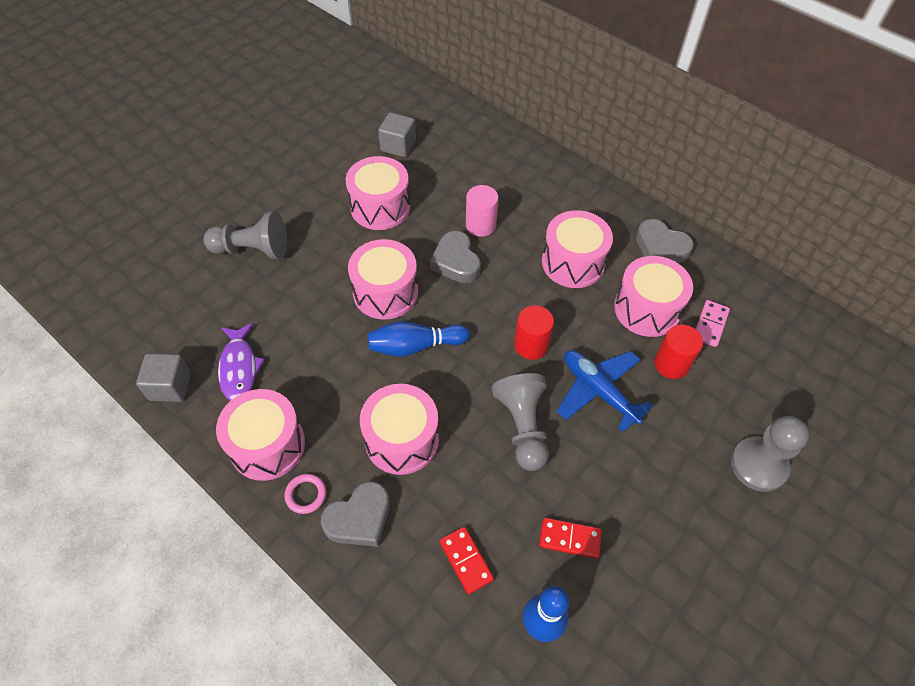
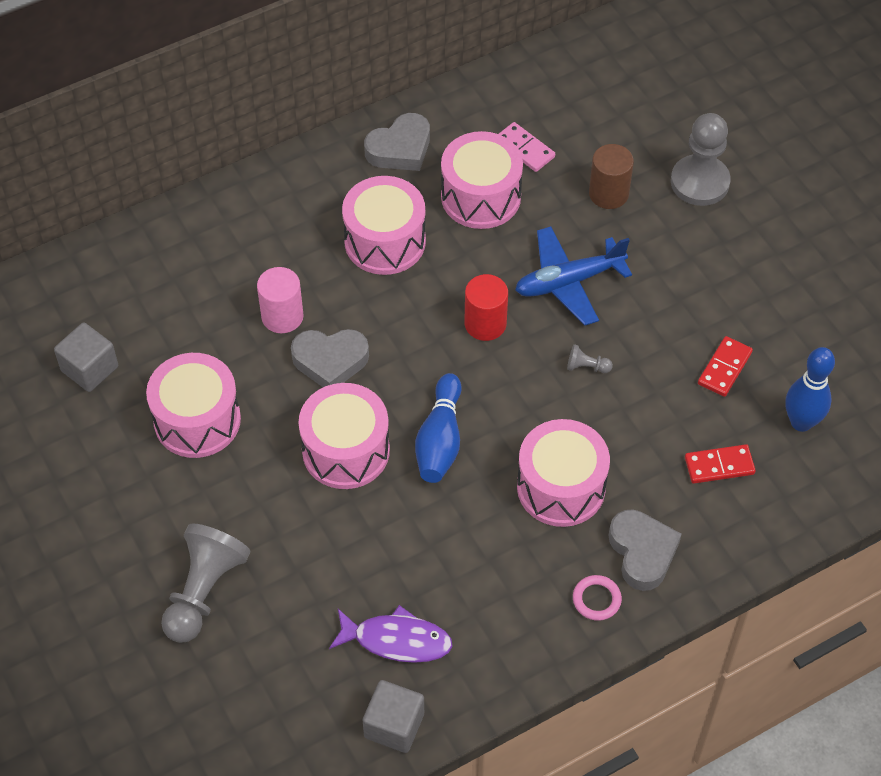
camera: 70 degrees left, 0 degrees up
(267, 445) = (519, 627): pink drum -> none
(522, 427) = (586, 367): grey pawn -> grey pawn, size x0.42
(671, 364) = (560, 204): red cylinder -> none
(703, 396) = (608, 193): none -> brown cylinder

